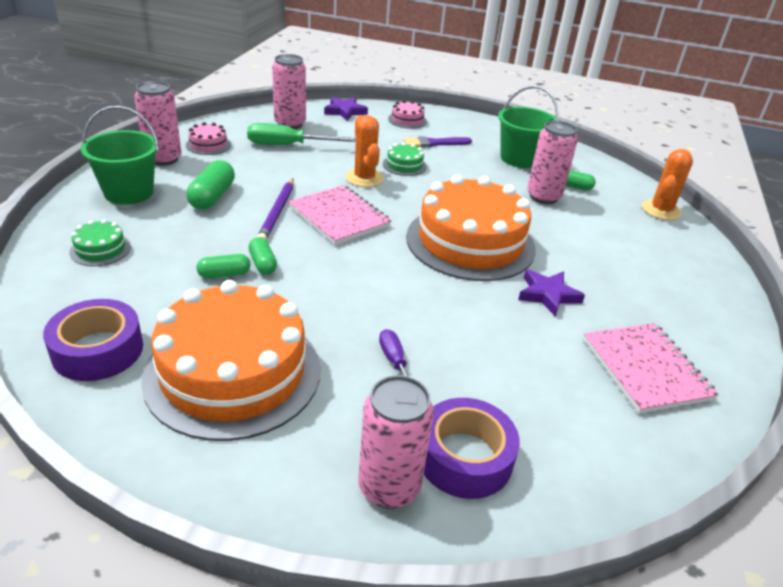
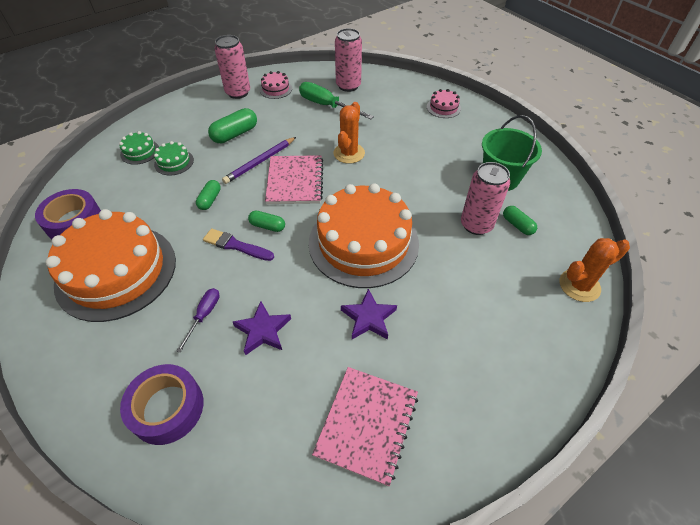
camera: 40 degrees right, 15 degrees up
(129, 192) = (193, 114): green bucket -> none
(224, 274) = (181, 198): green capsule -> green capsule (267, 226)
(345, 111) = (402, 85): purple star -> purple star (263, 330)
(389, 487) = (108, 398): pink can -> none
(404, 165) = (392, 151): green cake -> green cake (174, 162)
(434, 143) = (441, 138): purple brush -> purple brush (236, 245)

